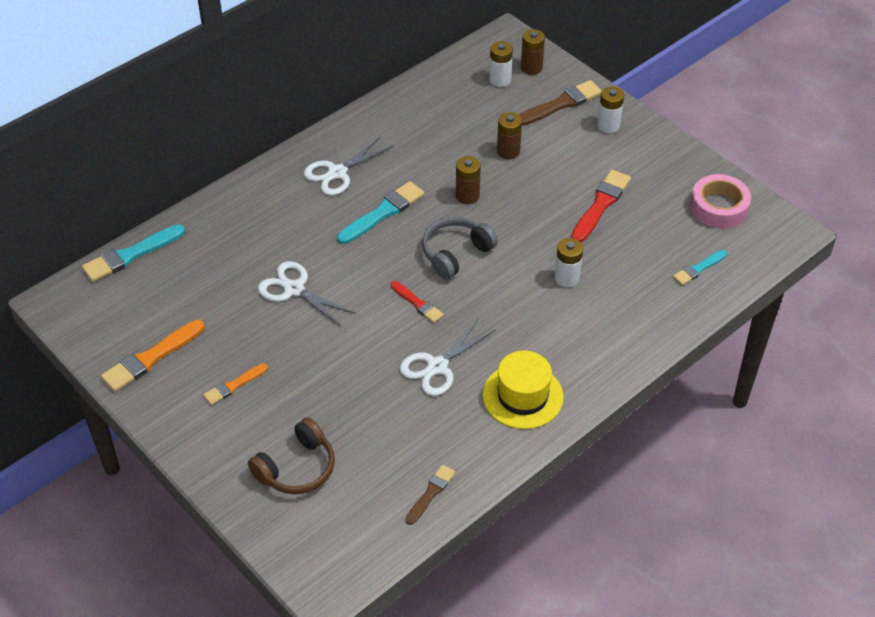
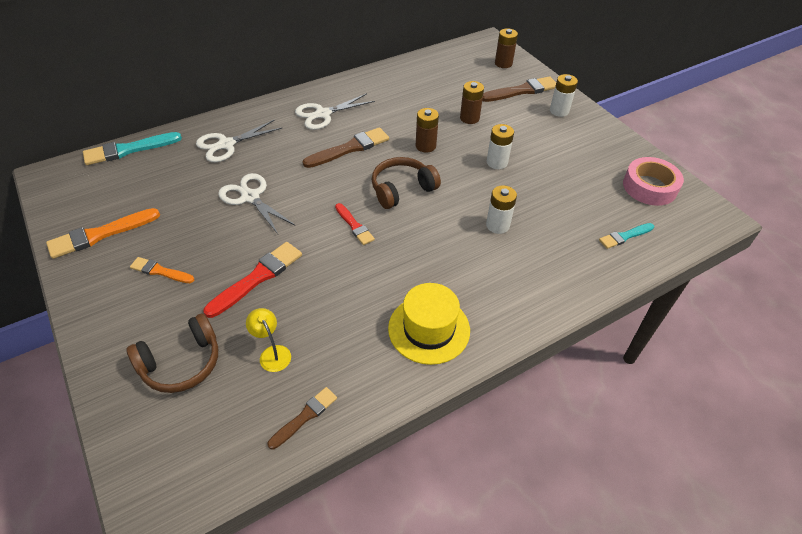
camera: 10 degrees right, 0 degrees up
(234, 385) = (160, 271): orange brush -> orange brush turned 45 degrees clockwise
(380, 444) = (272, 353): none -> yellow lamp
(383, 212) = (349, 148): turquoise brush -> brown brush
(437, 366) = (354, 286): white scissors -> white scissors (226, 144)
(456, 253) = (402, 189): grey headphones -> brown headphones
(500, 80) = (476, 68): white battery -> white battery (497, 162)
(601, 204) = (541, 169): red brush -> red brush (257, 277)

